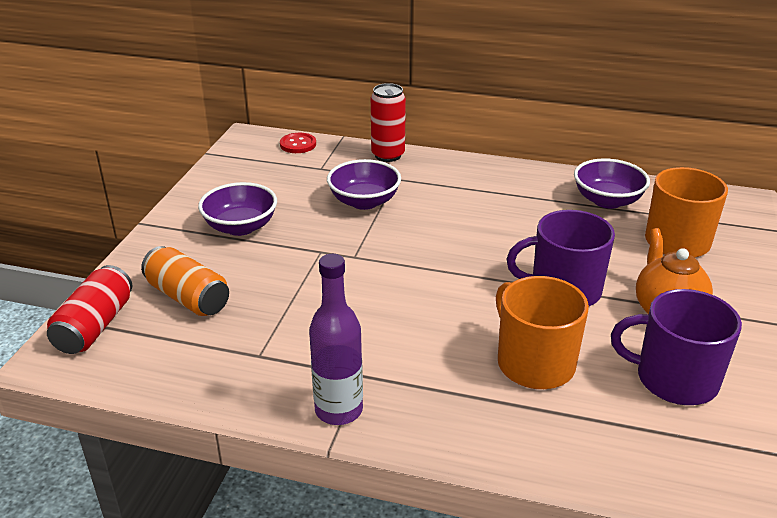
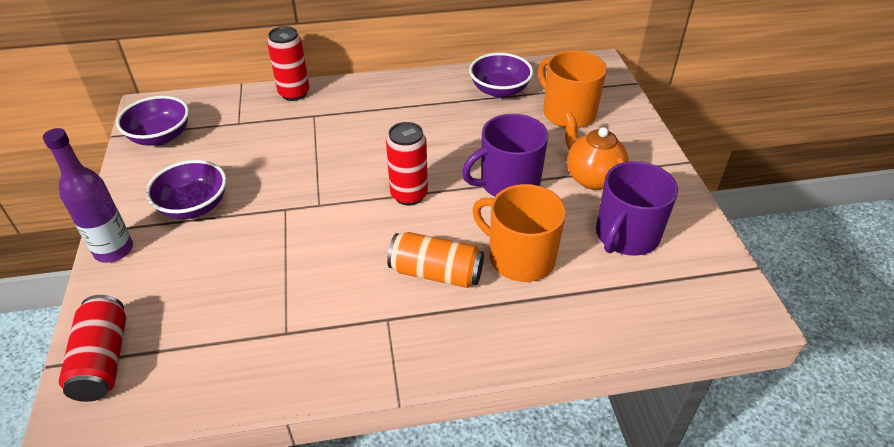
camera: 25 degrees left, 10 degrees up
(188, 297) = (183, 297): orange can -> orange can (436, 273)
(298, 144) = (202, 103): red button -> none
(339, 410) = (387, 359): purple bottle -> purple bottle (114, 250)
(364, 201) = (298, 146): purple bowl -> purple bowl (160, 137)
(449, 272) = (409, 195): none -> red can
(674, 379) = (626, 235): purple mug -> purple mug turned 45 degrees counterclockwise

